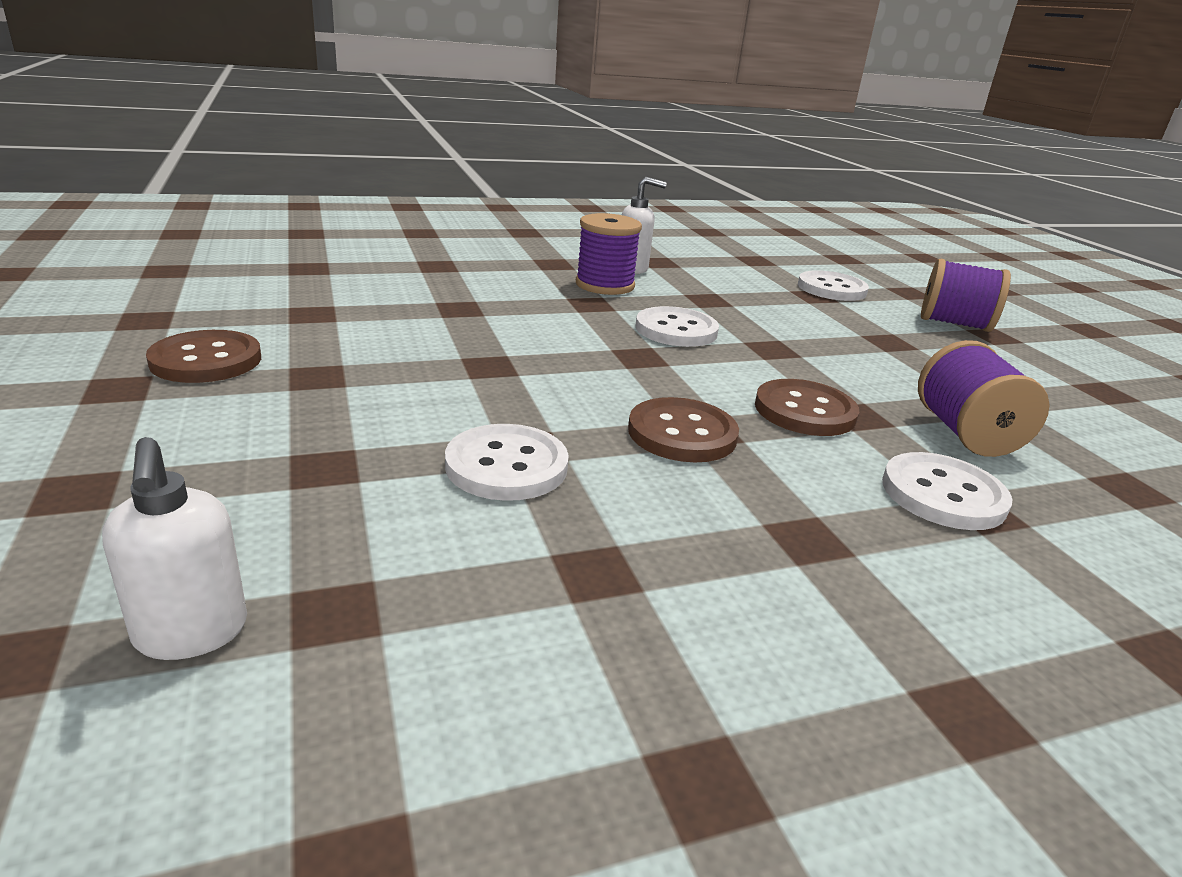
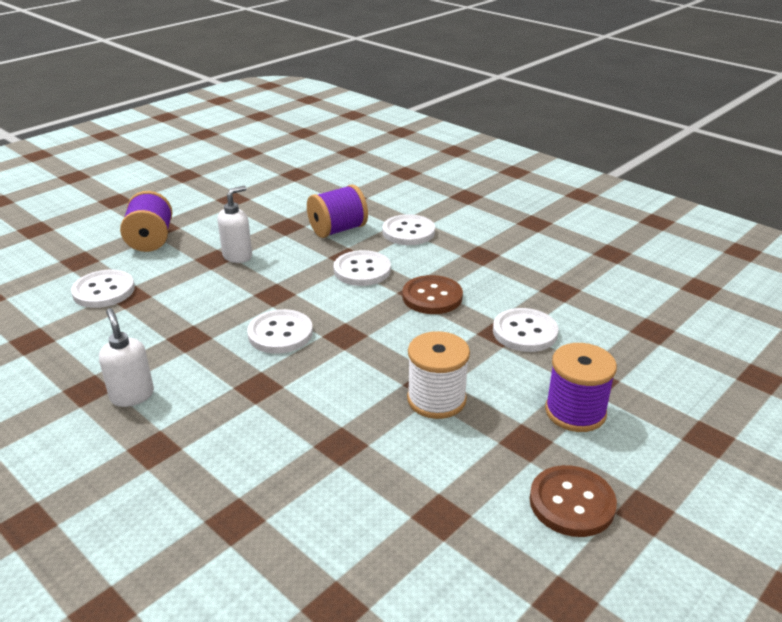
camera: 115 degrees left, 5 degrees up
(191, 634) = (701, 350): white soap dispenser -> white soap dispenser (238, 256)
(455, 359) = (436, 399): none -> white spool
(605, 285) = (201, 394): purple spool -> purple spool (575, 412)
(804, 411) = (362, 270): brown button -> white button

